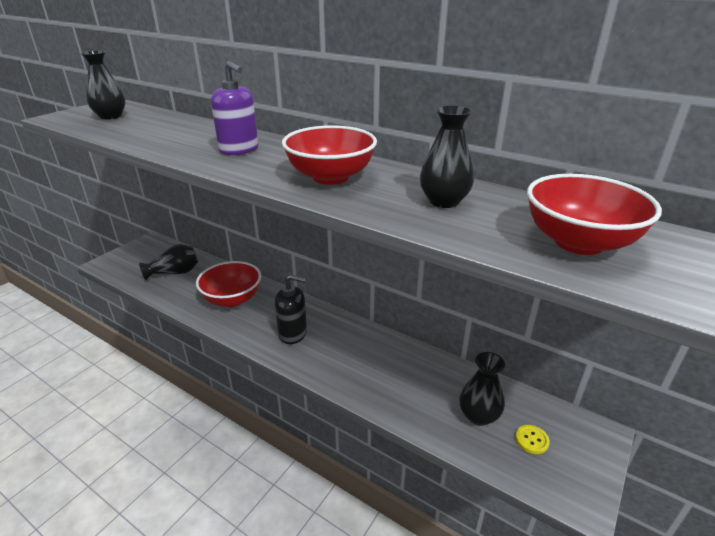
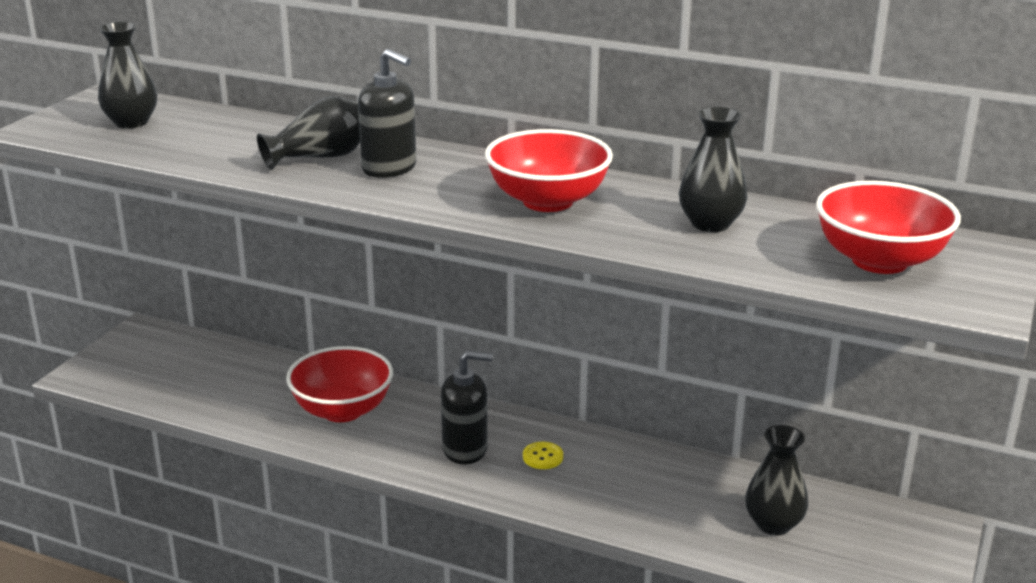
camera: 10 degrees left, 5 degrees down
(175, 273) = (219, 379): black vase -> black vase (320, 157)
(239, 150) = (389, 168): purple soap dispenser -> black soap dispenser
(531, 440) = (850, 543): yellow button -> yellow button (543, 457)

